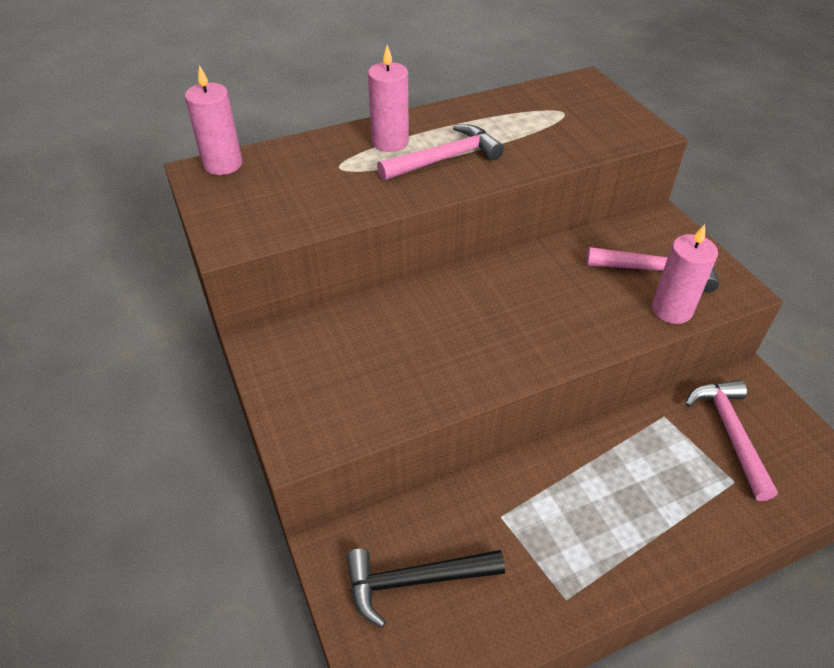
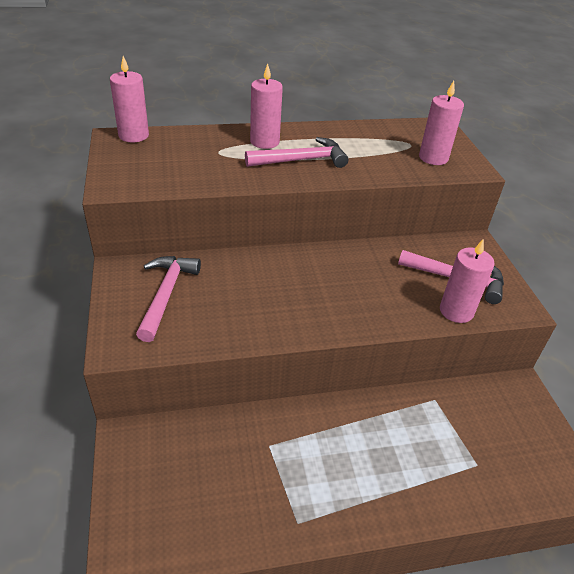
camera: 10 degrees right, 5 degrees down
(414, 581) = (180, 478): black hammer -> none
(596, 125) = (433, 158): none -> pink candle
(730, 433) = (487, 425): pink hammer -> pink hammer (166, 294)

